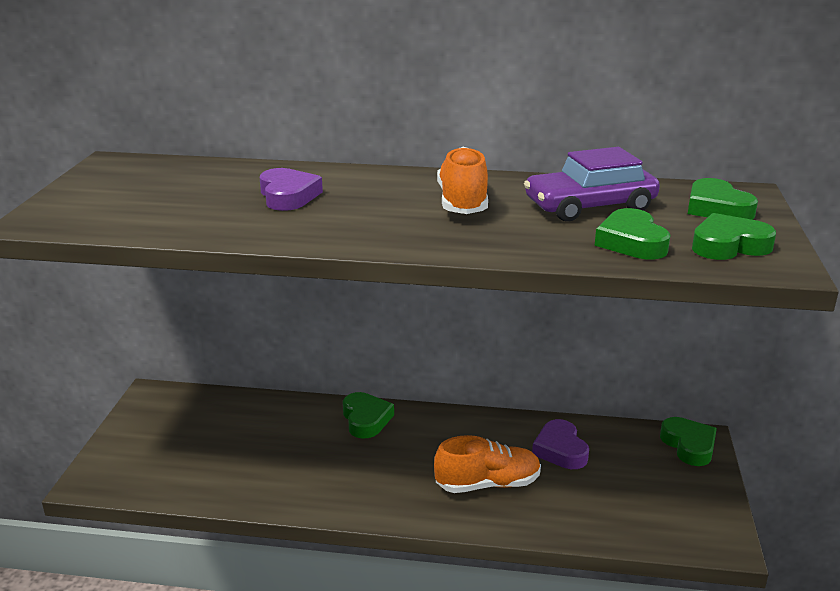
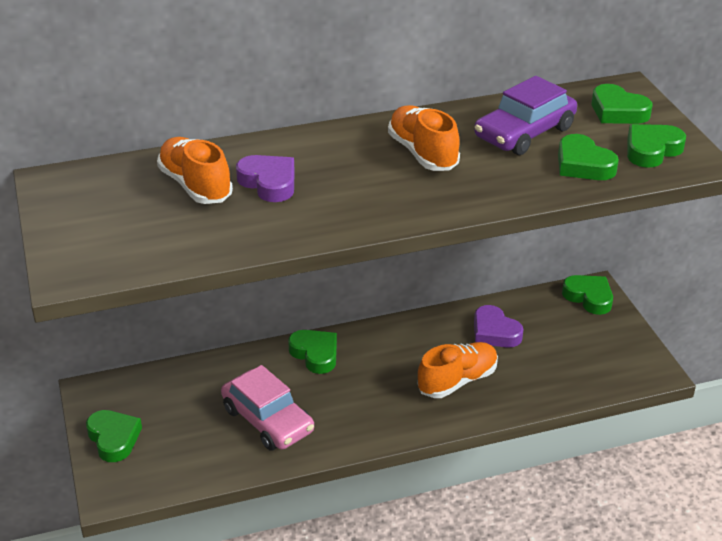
camera: 25 degrees left, 10 degrees up
(133, 437) = (114, 438): none -> green heart
(221, 186) = (195, 185): none -> orange shoe
(276, 463) = (268, 420): none -> pink car

